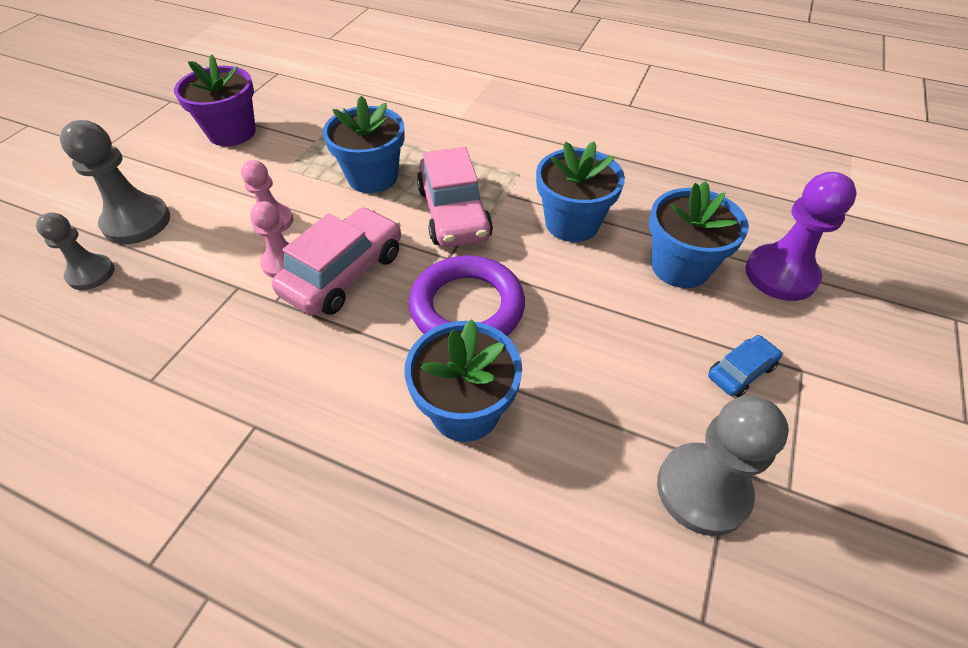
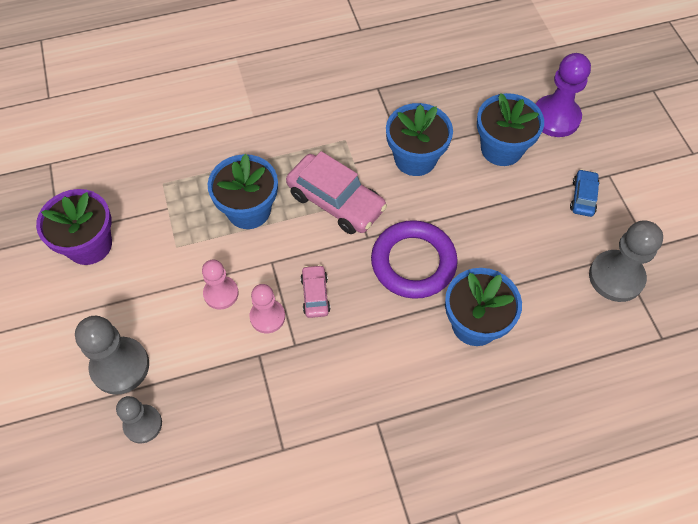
camera: 40 degrees left, 10 degrees up
(344, 273) = (315, 295): pink car -> pink car, size x0.51

